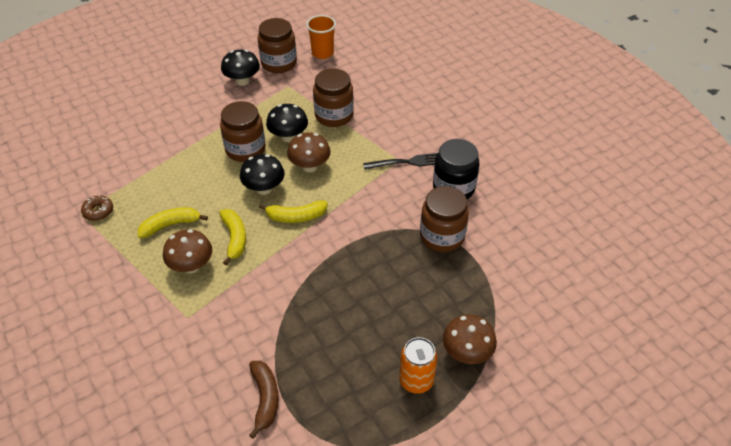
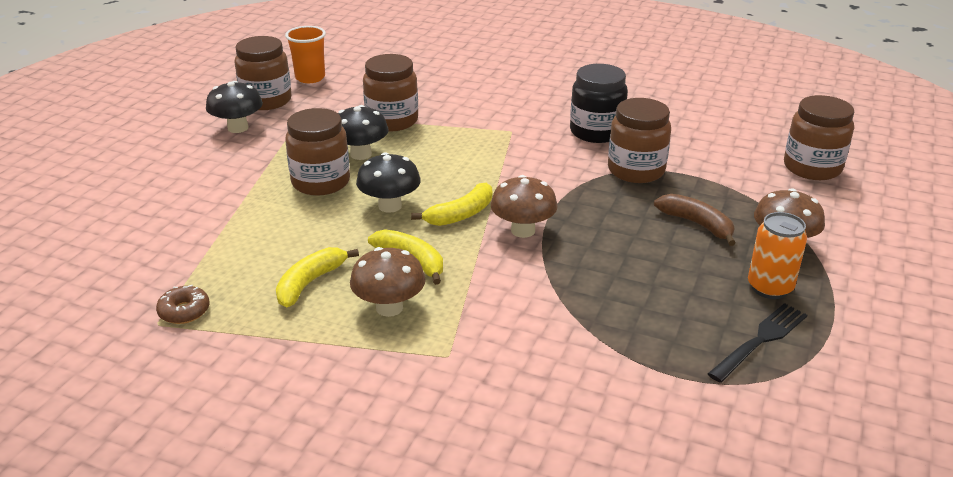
camera: 35 degrees left, 15 degrees down
(265, 399) = (642, 382): brown banana -> brown banana (697, 224)
(310, 166) = (420, 169): brown mushroom -> brown mushroom (523, 230)
(408, 162) = (523, 129): black fork -> black fork (760, 340)
(572, 299) = (812, 168): none -> brown jar

